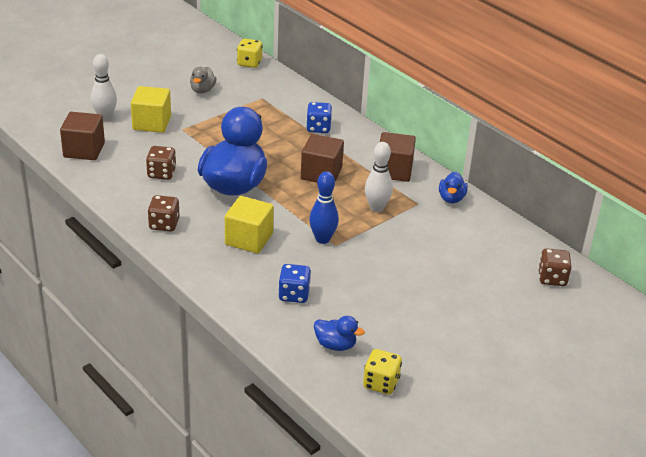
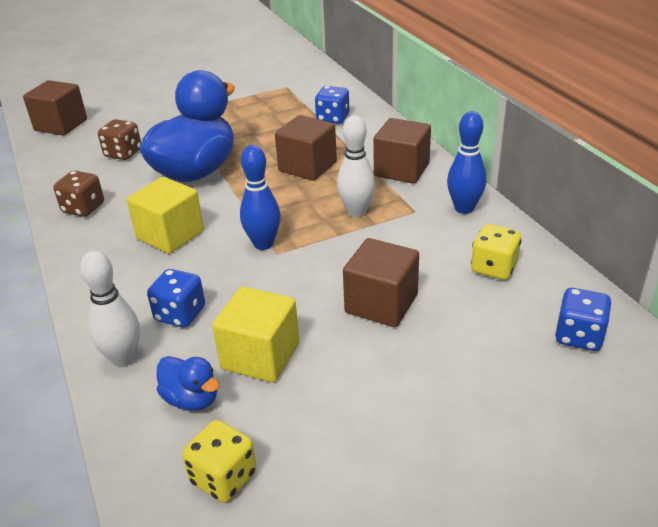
camera: 20 degrees right, 0 degrees up
(105, 117) = (108, 96): white bowling pin -> white bowling pin (123, 358)
(152, 123) = (151, 104): yellow cube -> yellow cube (260, 356)
(202, 90) = (227, 77): grey duck -> none
(249, 63) = (293, 55): yellow dice -> yellow dice (493, 268)
(424, 272) = (381, 304): none -> brown cube
(451, 198) = (464, 208): blue duck -> blue bowling pin
(552, 278) = (579, 336): brown dice -> blue dice

